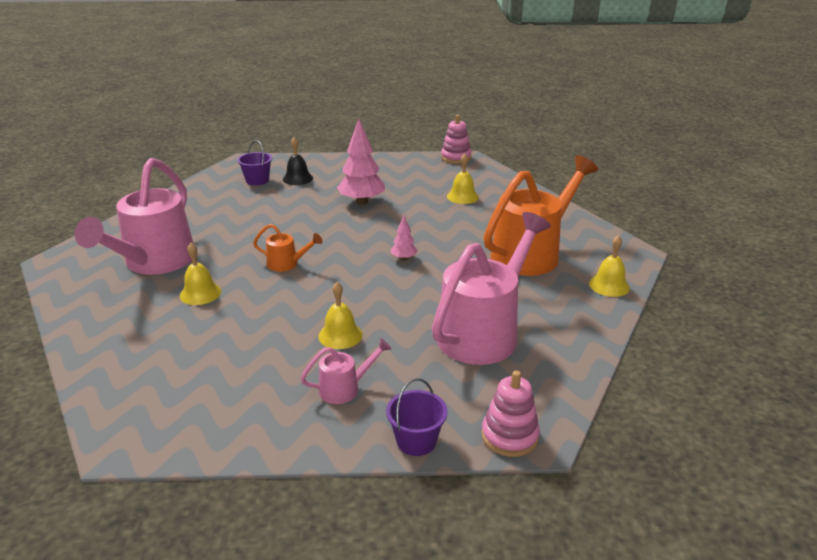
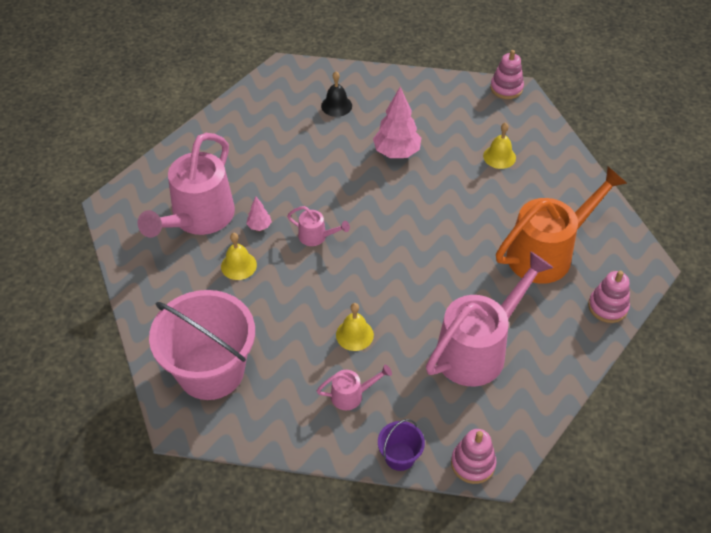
camera: 10 degrees right, 20 degrees up
(165, 386) = (211, 370): none -> pink bucket
(257, 180) = (296, 104): purple bucket -> none
(287, 264) = (316, 237): orange watering can -> pink watering can
(403, 258) = (424, 243): pink tree -> pink tree (259, 226)
(609, 285) = (607, 307): yellow bell -> pink stacking toy

